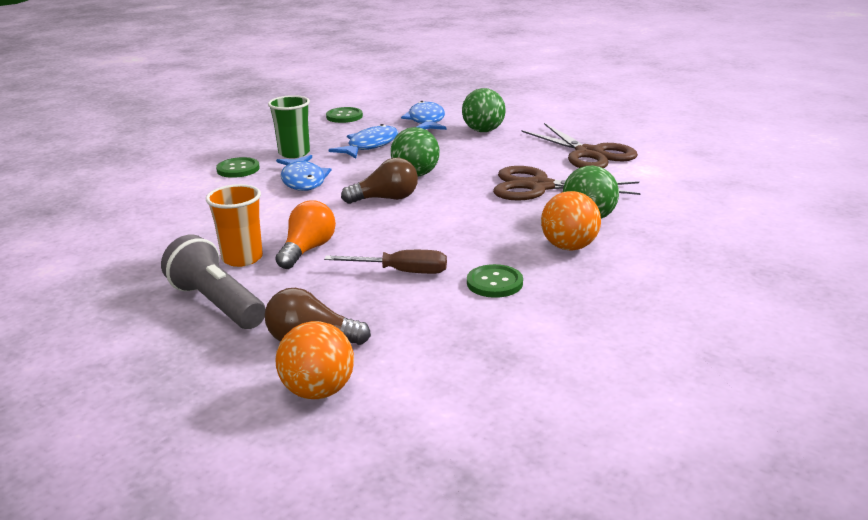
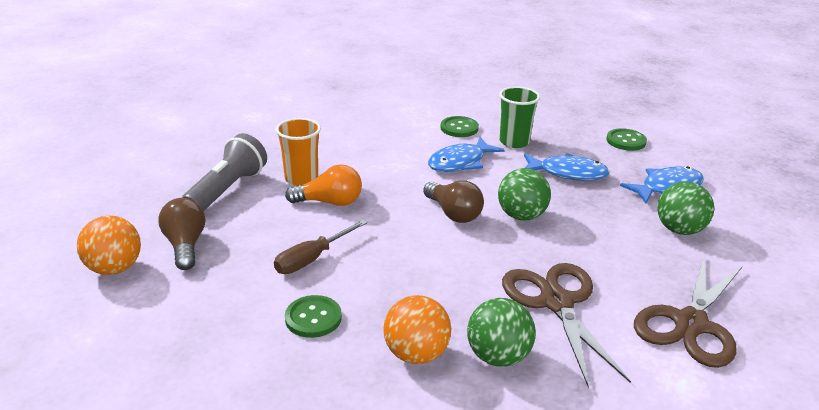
camera: 65 degrees right, 5 degrees up
(401, 272) = (312, 259): brown screwdriver -> brown screwdriver turned 60 degrees clockwise

